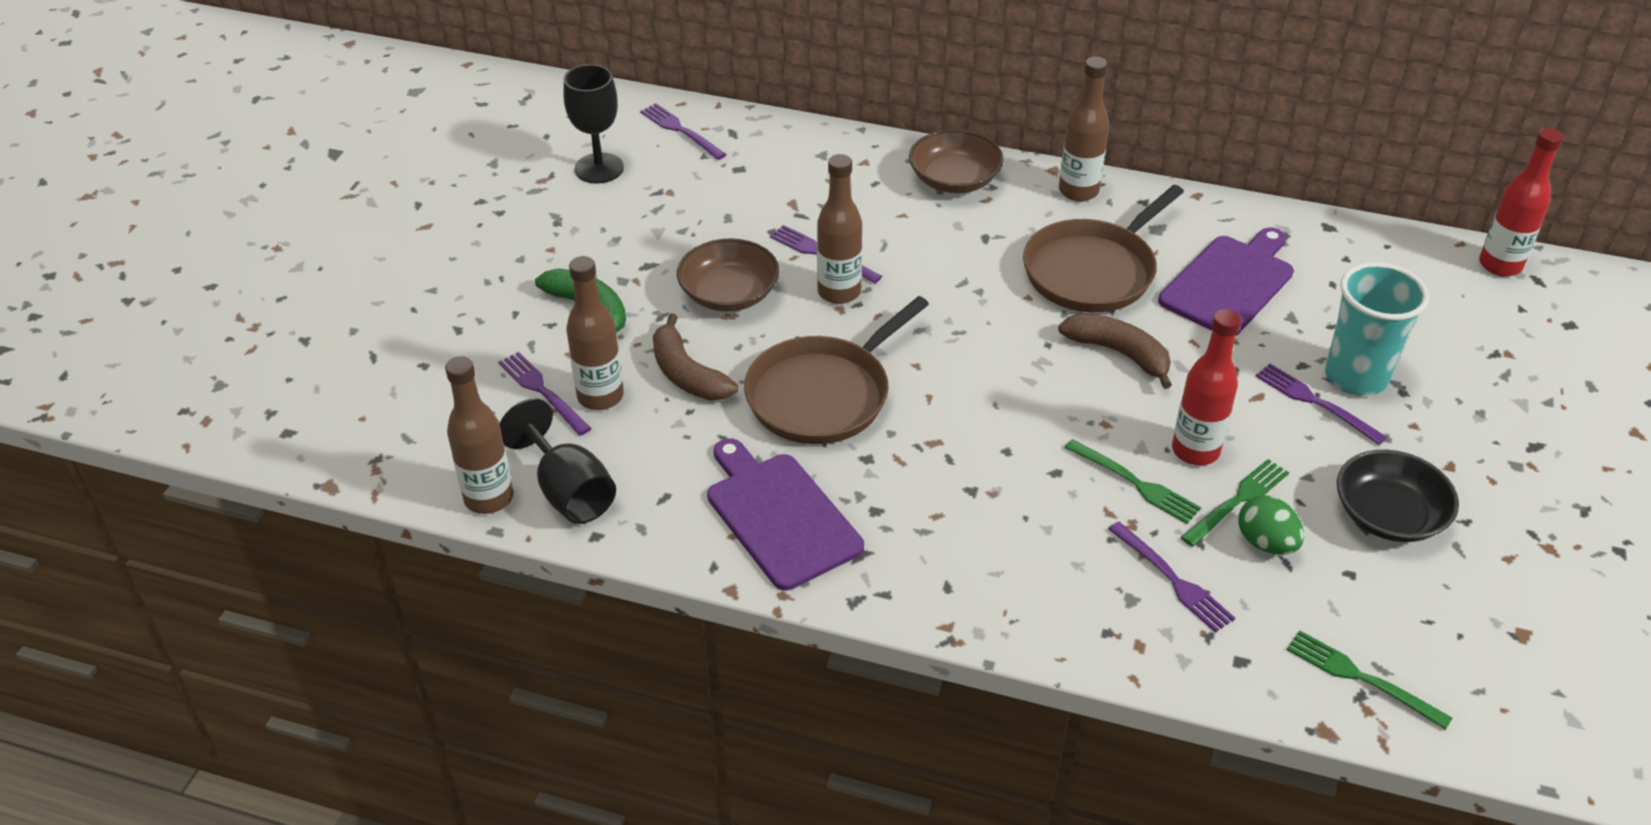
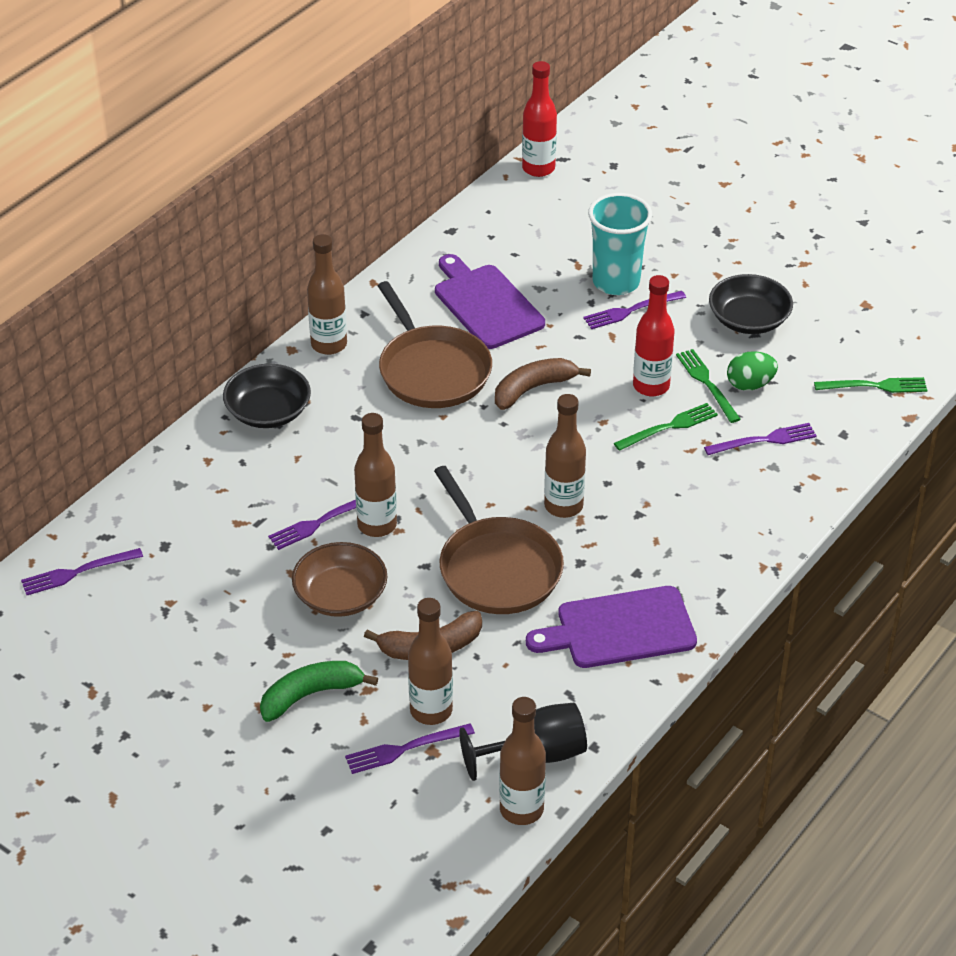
camera: 70 degrees left, 0 degrees up
(599, 168) = (101, 645): black goblet -> none
(947, 423) = (563, 506): none -> brown bottle
(954, 179) = (268, 411): brown bowl -> black bowl
(1361, 678) = (875, 386): green fork -> green fork turned 150 degrees counterclockwise

